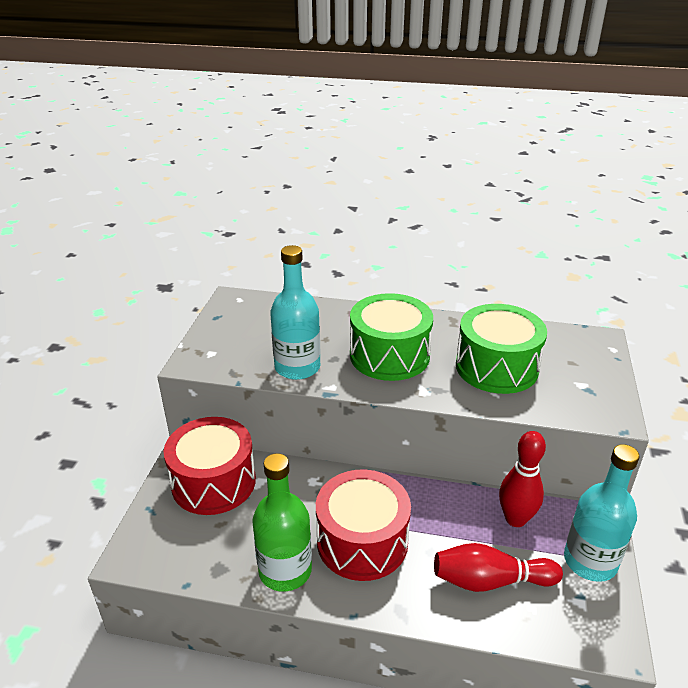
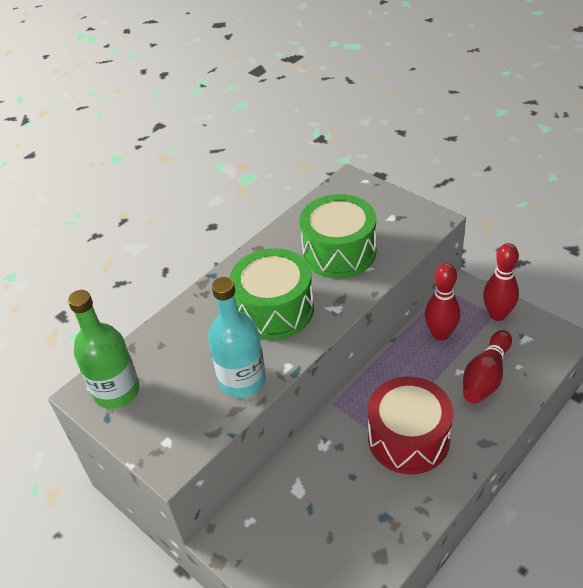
camera: 55 degrees left, 10 degrees up
(213, 482) = (275, 525): red drum -> none
(285, 570) = (409, 505): green bottle -> green bottle (117, 391)
(590, 561) = (497, 314): turquoise bottle -> red bowling pin

